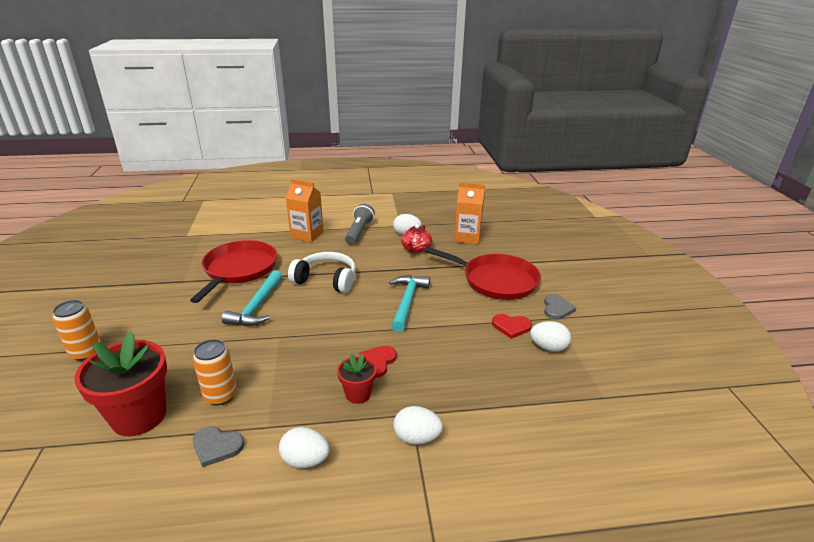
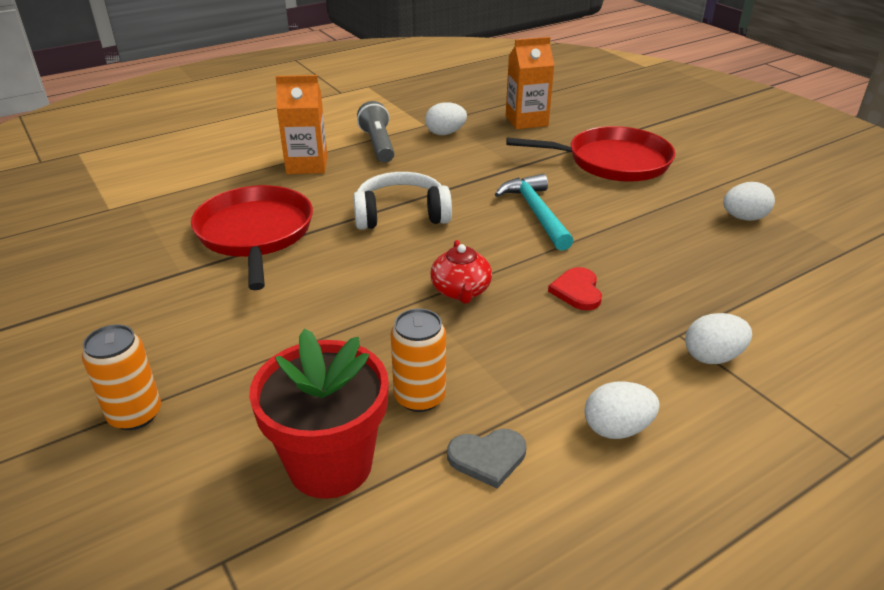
camera: 25 degrees left, 5 degrees up
(257, 306) = (341, 273): turquoise hammer -> none
(358, 394) = (595, 334): red flower pot -> none
(416, 249) = (478, 148): red teapot -> red teapot (461, 291)
(511, 327) = (683, 207): red heart -> none
(557, 308) = (709, 175): grey heart -> none

